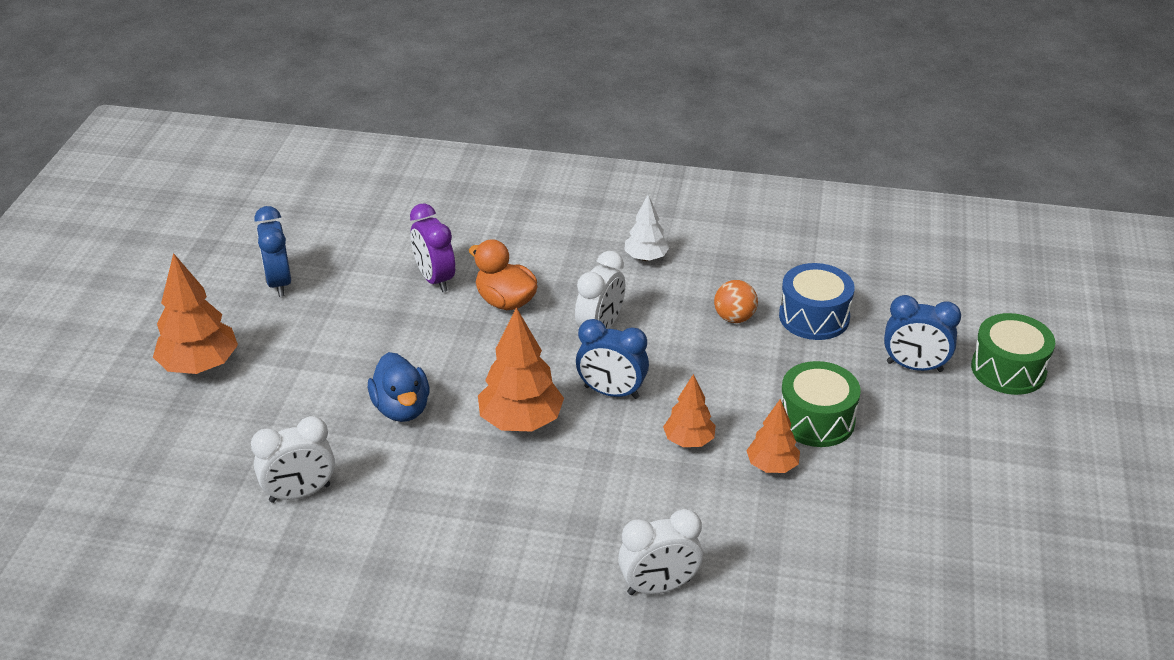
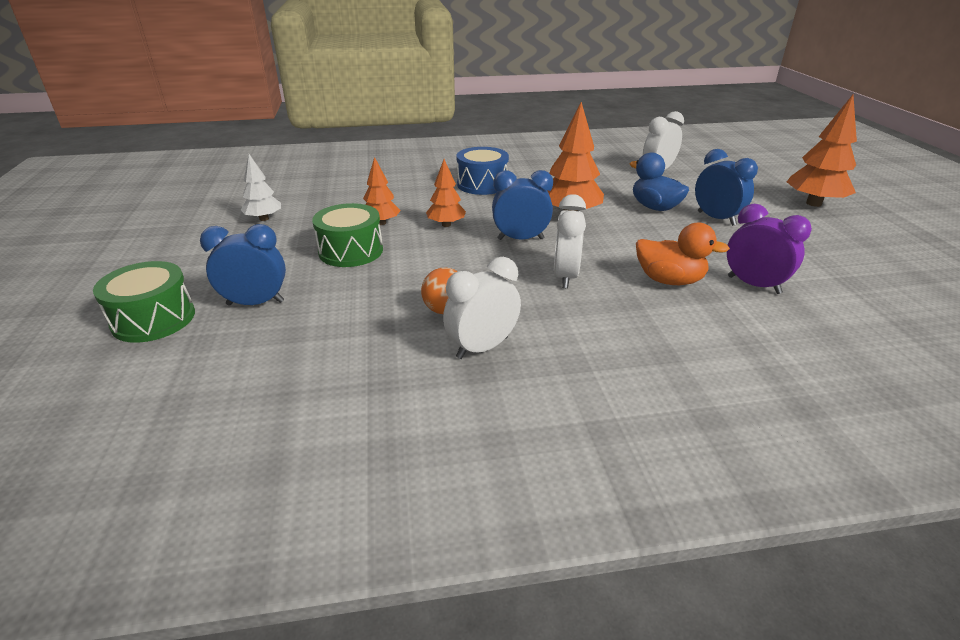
camera: 160 degrees right, 5 degrees down
(279, 283) = (868, 256): blue clock -> blue clock (716, 218)
(646, 258) = (576, 352): white tree -> white tree (264, 219)
(659, 587) = (433, 173): white clock -> white clock (482, 347)
(814, 317) = (361, 328): blue drum -> blue drum (482, 184)

